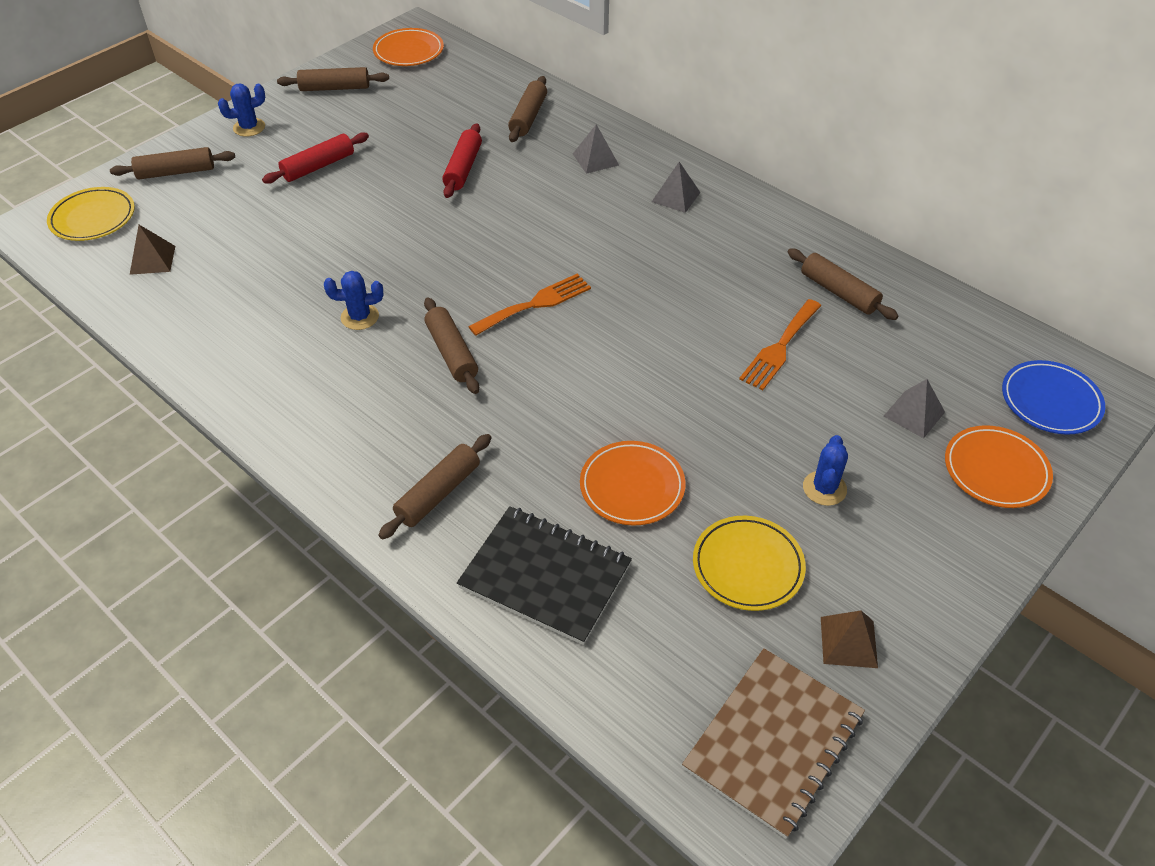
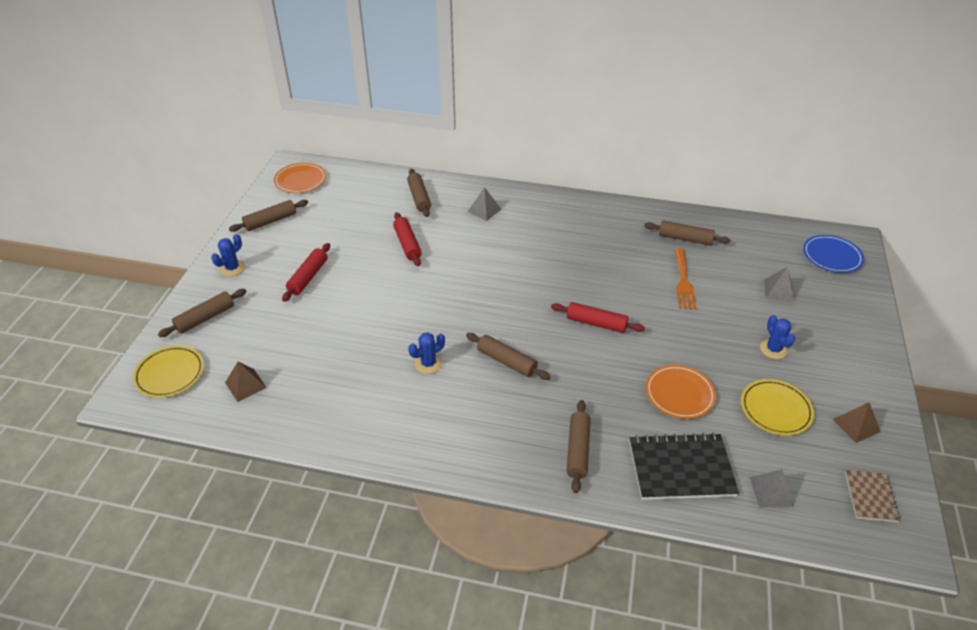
camera: 30 degrees left, 5 degrees down
(535, 304) = (529, 311): orange fork -> none
(607, 353) = (596, 323): none -> red rolling pin
(676, 197) = (551, 216): grey pyramid -> grey pyramid (771, 491)
(773, 742) = (870, 497): brown notebook -> brown notebook, size x0.56
(996, 470) = (840, 303): orange plate -> none

